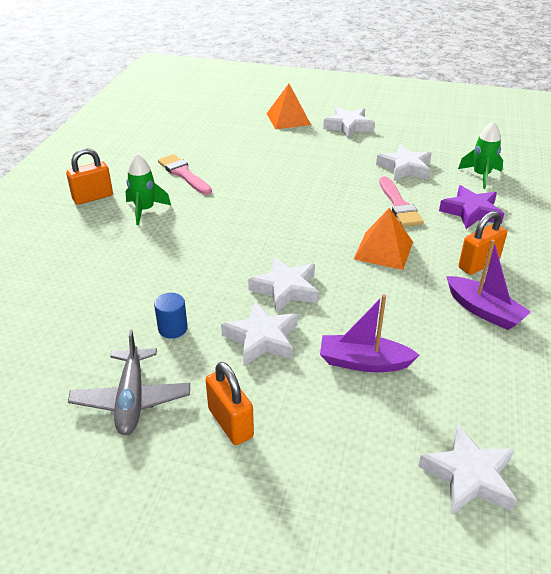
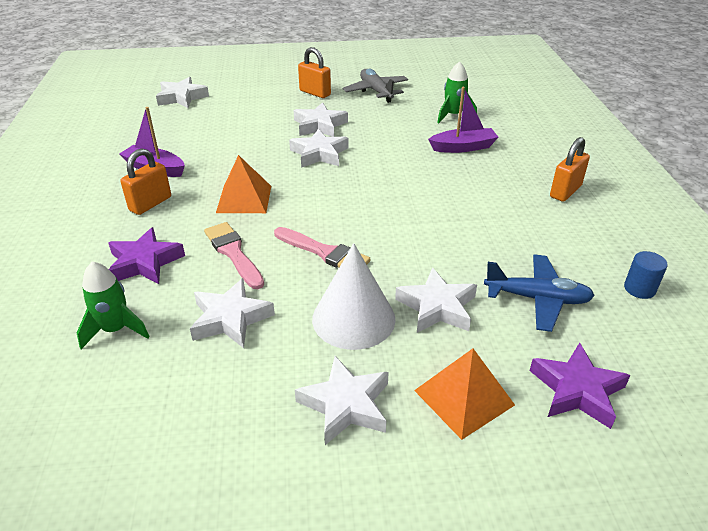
camera: 160 degrees right, 0 degrees up
(145, 210) = (499, 190): green rocket -> green rocket (453, 116)
(173, 328) = (383, 119): blue cylinder -> blue cylinder (639, 289)
(183, 174) = (510, 239): pink brush -> pink brush (324, 252)
(207, 143) = (537, 299): none -> blue plane
(231, 112) = (577, 390): none -> purple star
(271, 150) = (437, 307): none -> white star
(326, 154) = (353, 318): none -> white cone
(363, 362) = (246, 126): purple boat -> purple boat (463, 147)

